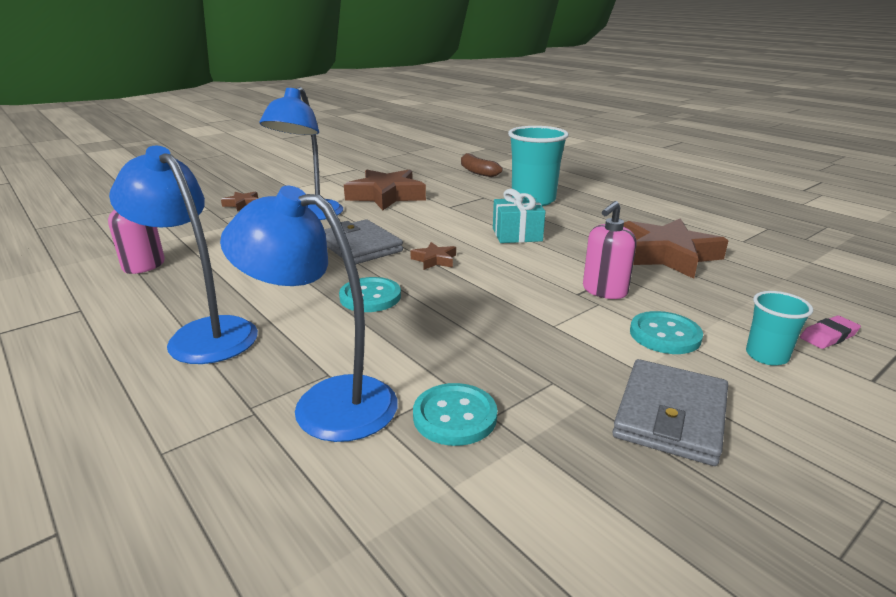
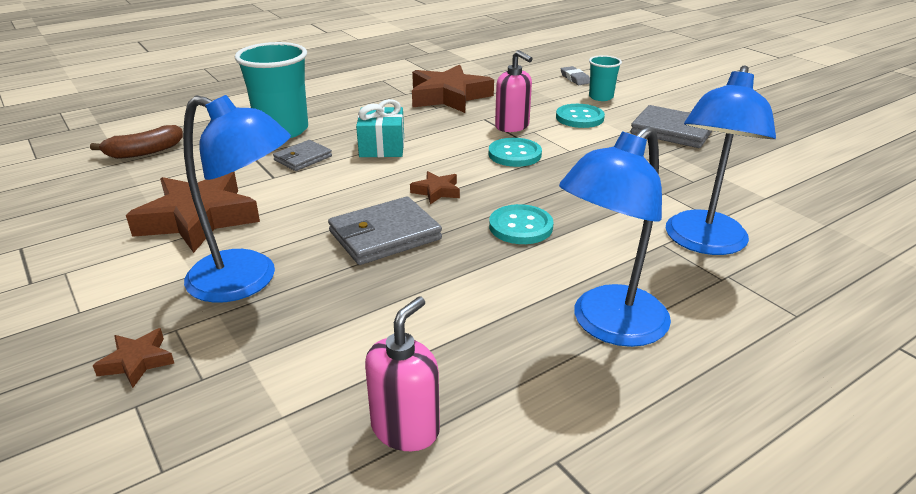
camera: 85 degrees left, 5 degrees up
(455, 416) = (699, 193): turquoise button -> turquoise button (514, 154)
(483, 211) = (303, 158): none -> grey wallet
(828, 336) = (575, 78): pink eraser -> grey eraser

